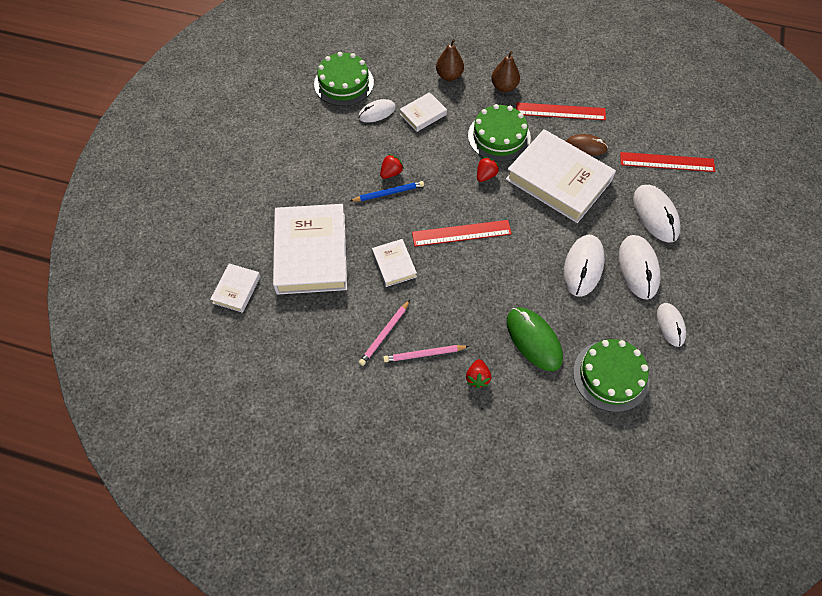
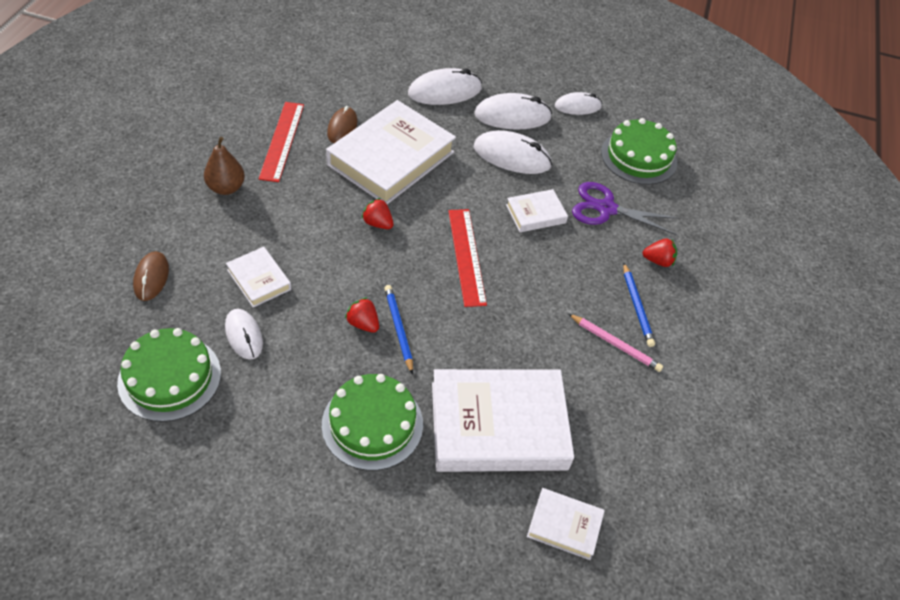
camera: 95 degrees left, 10 degrees down
(394, 264) = (515, 329): white book -> white book (535, 214)
(418, 63) = (151, 277): none -> brown mouse
(424, 354) = (637, 307): pink pencil -> blue pencil
(449, 76) = (189, 243): brown pear -> none
(499, 136) = (314, 203): green cake -> green cake (372, 424)
(533, 340) = (606, 209): green mouse -> purple scissors
(667, 162) = (374, 69): red ruler -> none

